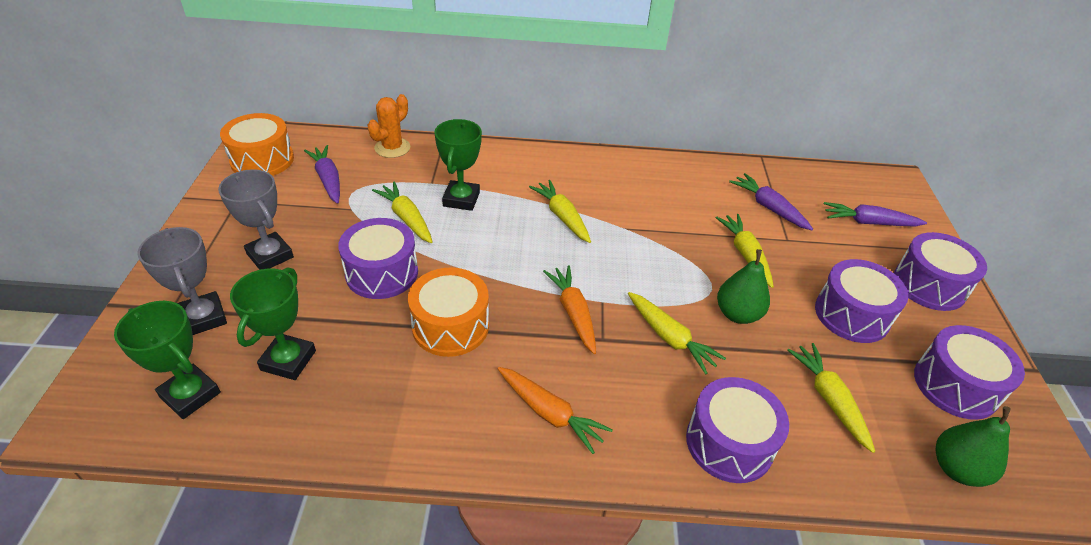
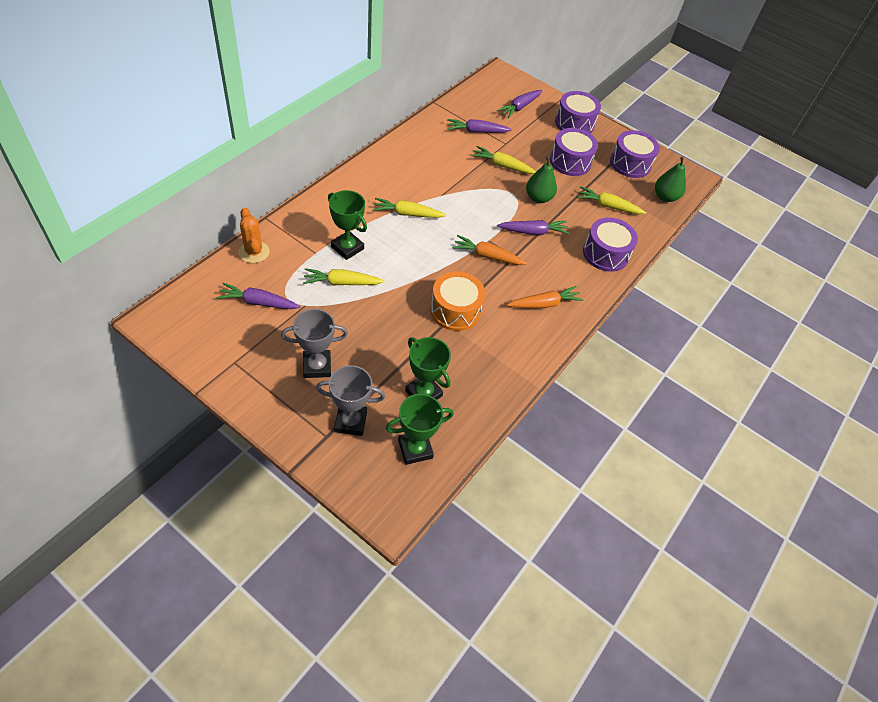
camera: 60 degrees left, 10 degrees up
(262, 160) = (194, 328): orange drum -> none
(382, 273) = (384, 319): purple drum -> none
(669, 338) = (533, 232): yellow carrot -> purple carrot

